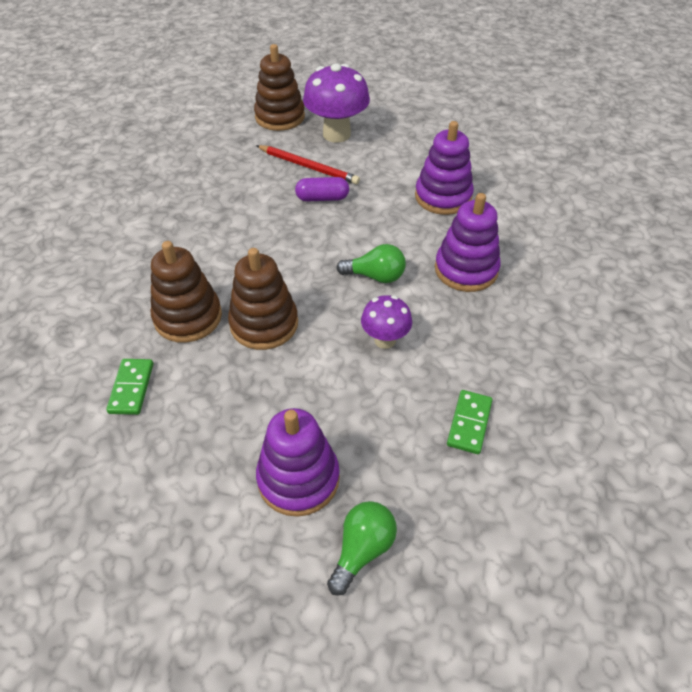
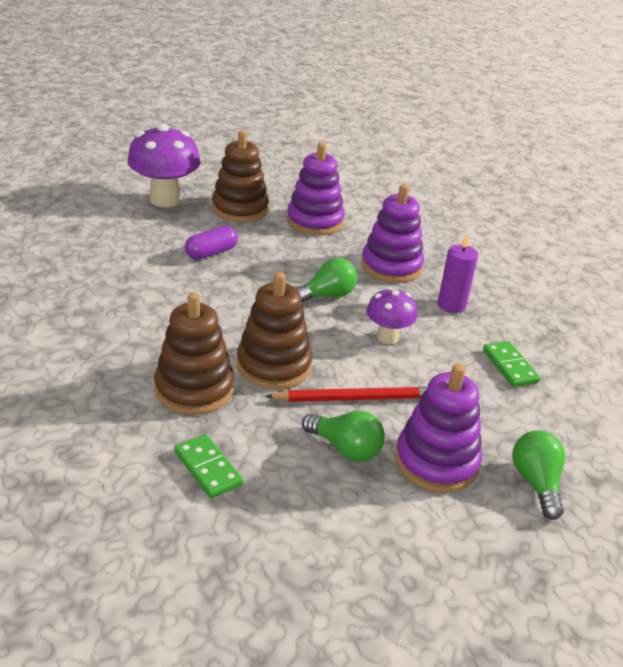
camera: 40 degrees left, 15 degrees down
(241, 425) = (345, 448): none -> green light bulb
(280, 117) = (90, 200): brown stacking toy -> brown stacking toy (240, 209)
(308, 167) = (168, 232): red pencil -> red pencil (354, 398)
(481, 333) = (451, 305): none -> purple candle

